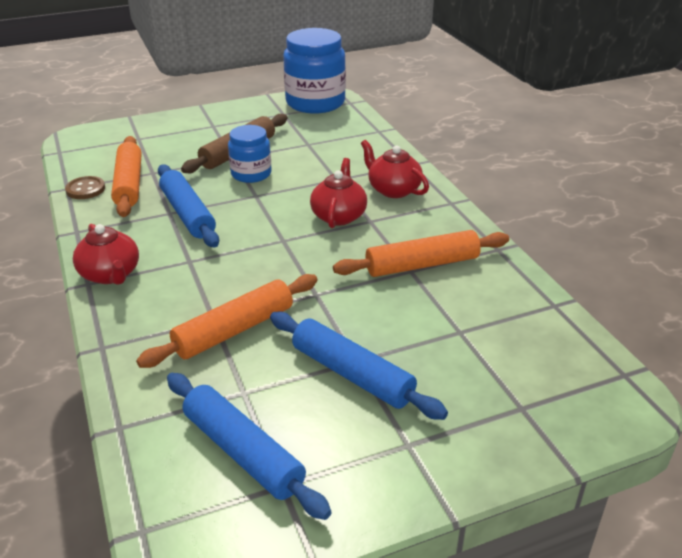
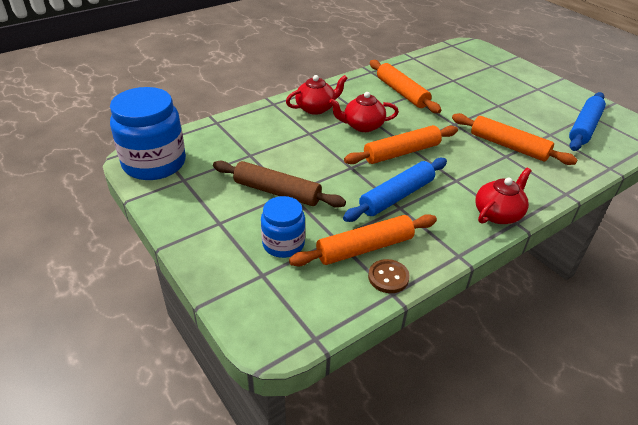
camera: 105 degrees left, 5 degrees up
(251, 174) = (317, 176): blue jar -> blue jar (283, 244)
(266, 233) = (401, 152): none -> orange rolling pin
(352, 374) = (509, 105): blue rolling pin -> none
(393, 190) = (316, 108): red teapot -> red teapot turned 150 degrees counterclockwise

